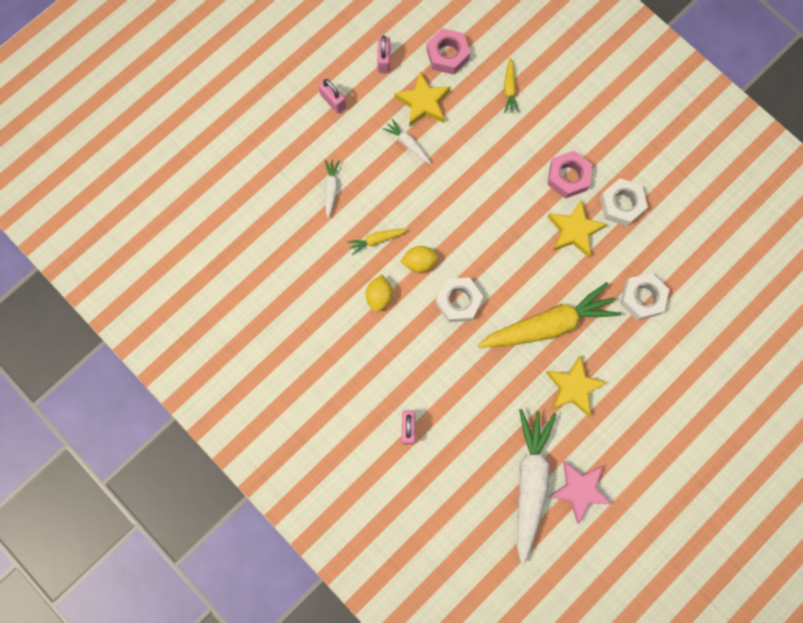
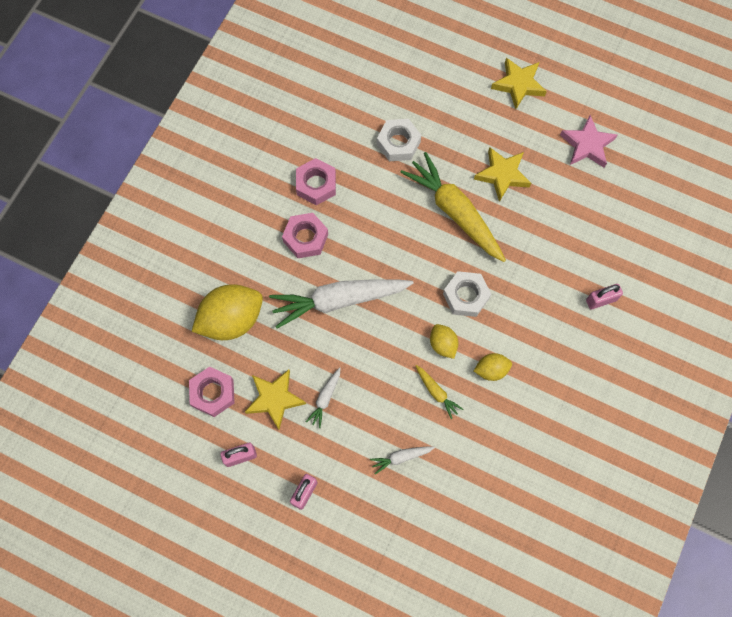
camera: 110 degrees left, 5 degrees down
(509, 89) = (231, 320): yellow carrot -> yellow lemon
(530, 482) = (599, 185): white carrot -> white carrot (339, 300)
(574, 230) = (357, 217): yellow star -> yellow star (518, 85)
(621, 204) = (316, 184): white nut -> pink nut

